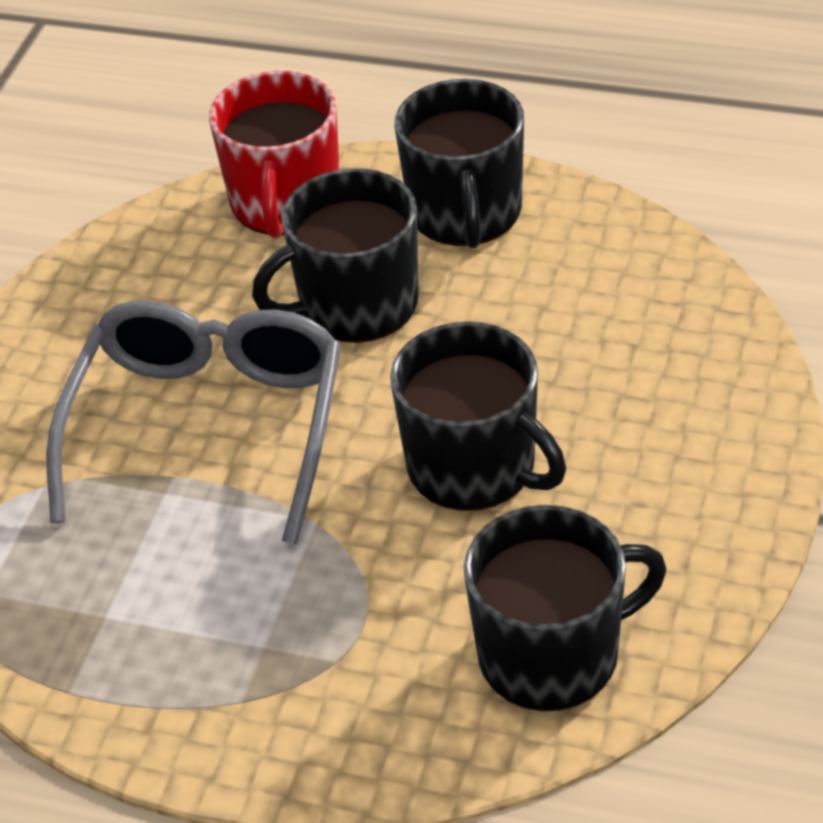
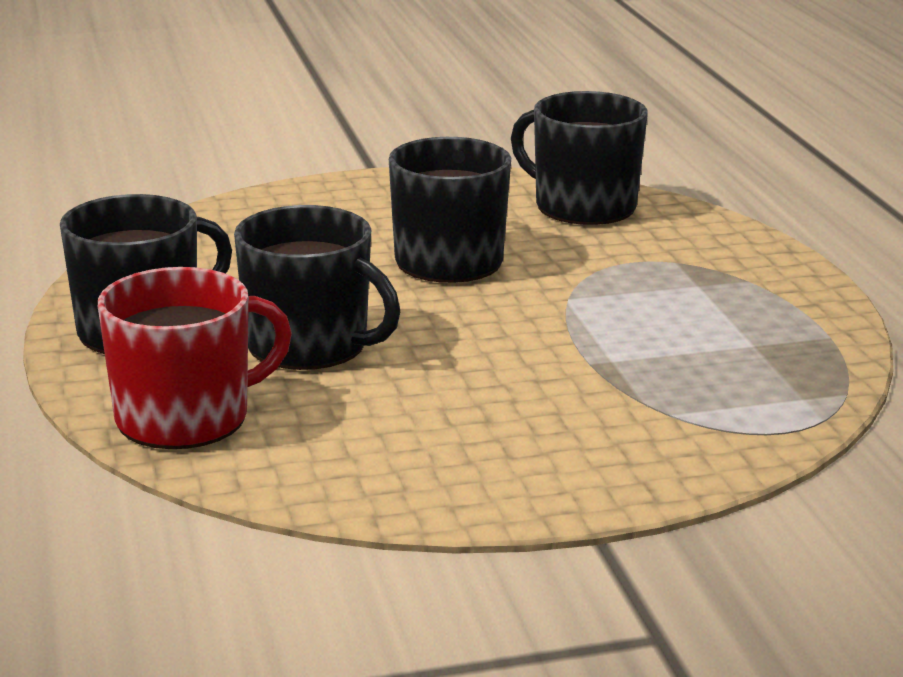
camera: 125 degrees left, 20 degrees down
(208, 428) = (522, 364): grey glasses -> none

